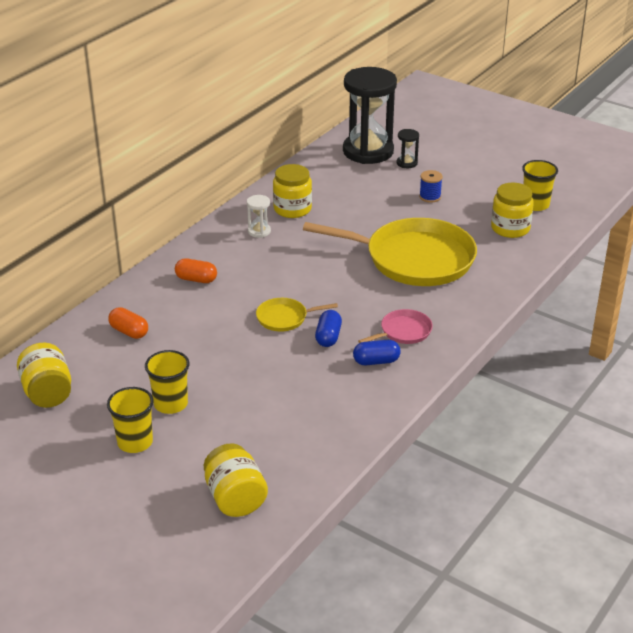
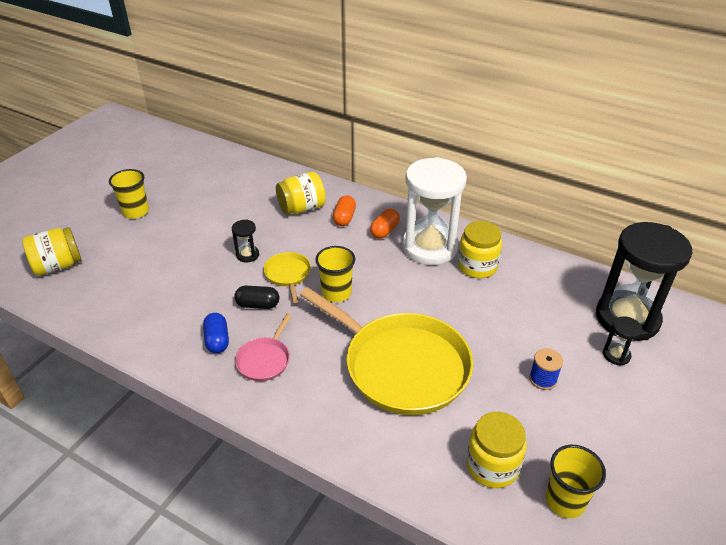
camera: 85 degrees right, 5 degrees up
(48, 393) = (199, 168): yellow jar -> yellow jar (302, 208)
(129, 332) = (269, 193): orange capsule -> orange capsule (384, 231)
(171, 404) = (176, 223): yellow cup -> yellow cup (336, 293)
(246, 346) = (247, 255): none -> black hourglass
(259, 231) = (429, 247): white hourglass -> white hourglass, size x2.45
(328, 337) = (258, 305): blue capsule -> black capsule
(403, 332) = (265, 360): pink pan -> pink pan turned 60 degrees clockwise
(413, 259) = (401, 366): yellow pan -> yellow pan turned 60 degrees counterclockwise

